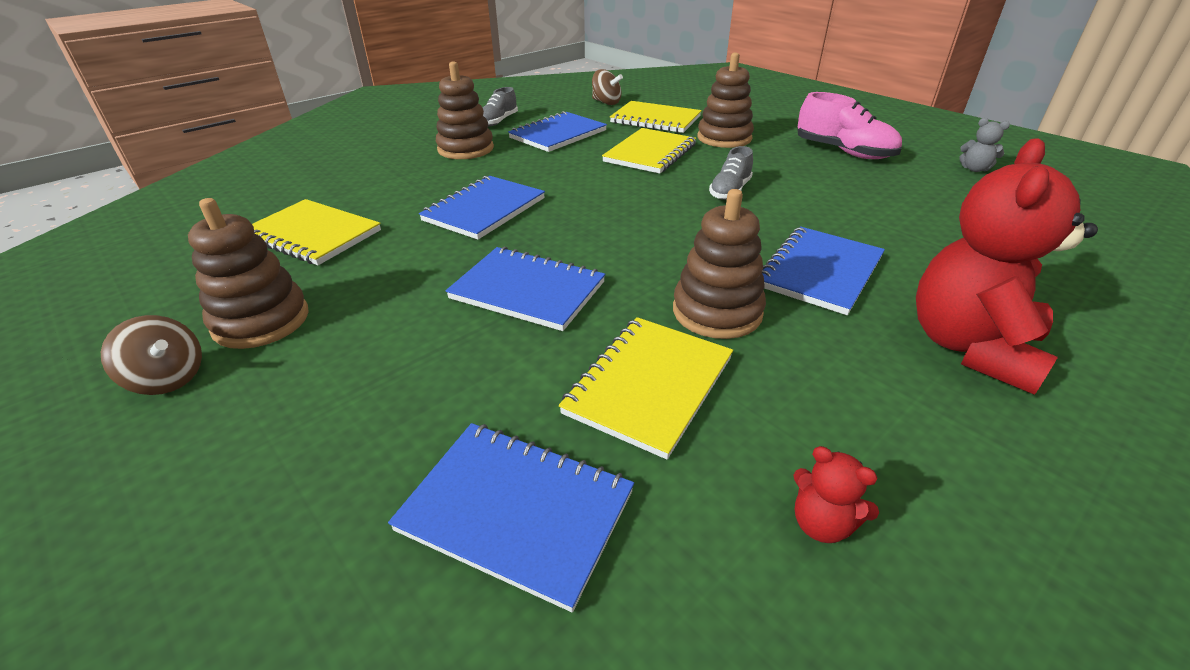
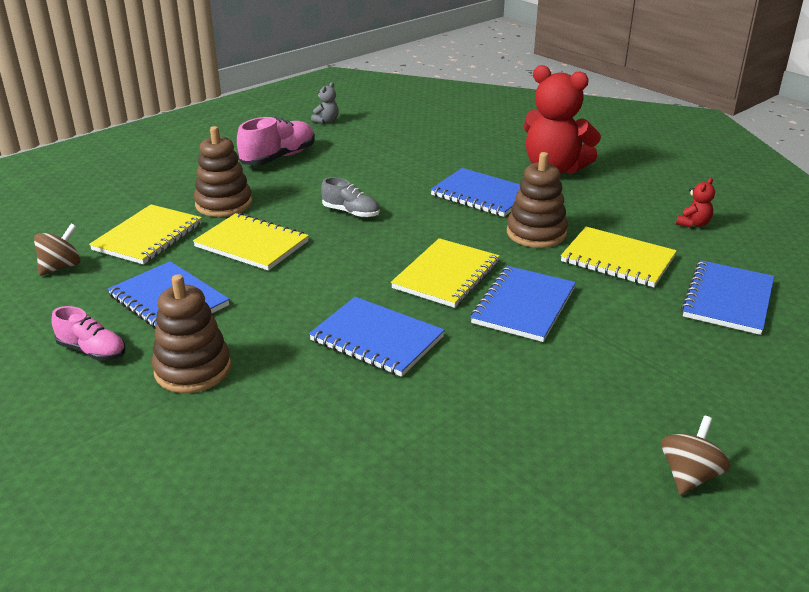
camera: 90 degrees left, 5 degrees down
(261, 321) = (598, 445): brown stacking toy -> none
(313, 234) = (432, 454): yellow notebook -> yellow notebook (446, 275)
(498, 121) = (92, 351): grey shoe -> pink shoe

